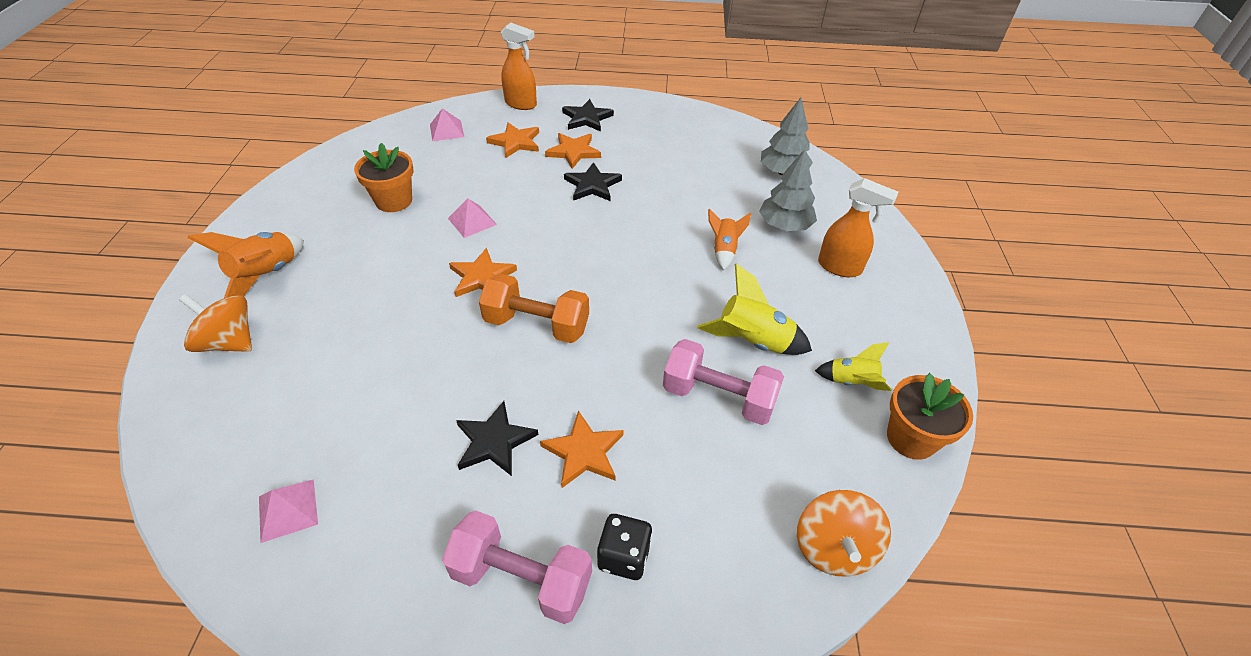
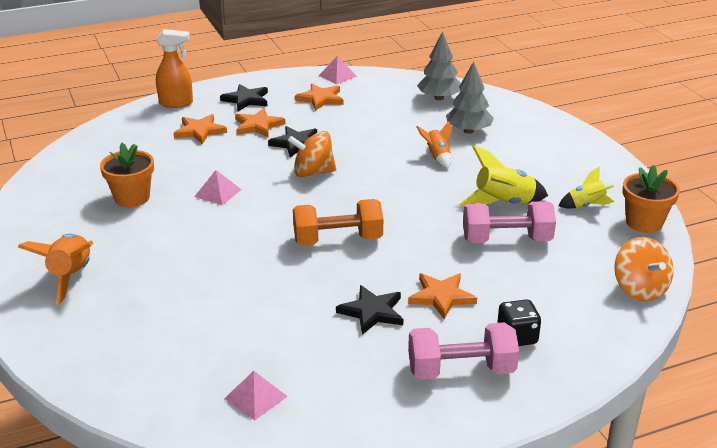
camera: 25 degrees left, 15 degrees down
(229, 342) = (88, 326): orange spinning top -> orange spinning top (313, 172)
(447, 130) = (126, 138): pink pyramid -> pink pyramid (337, 76)
(481, 277) = (263, 225): orange star -> orange star (320, 99)
(840, 267) = (527, 145): orange spray bottle -> none

